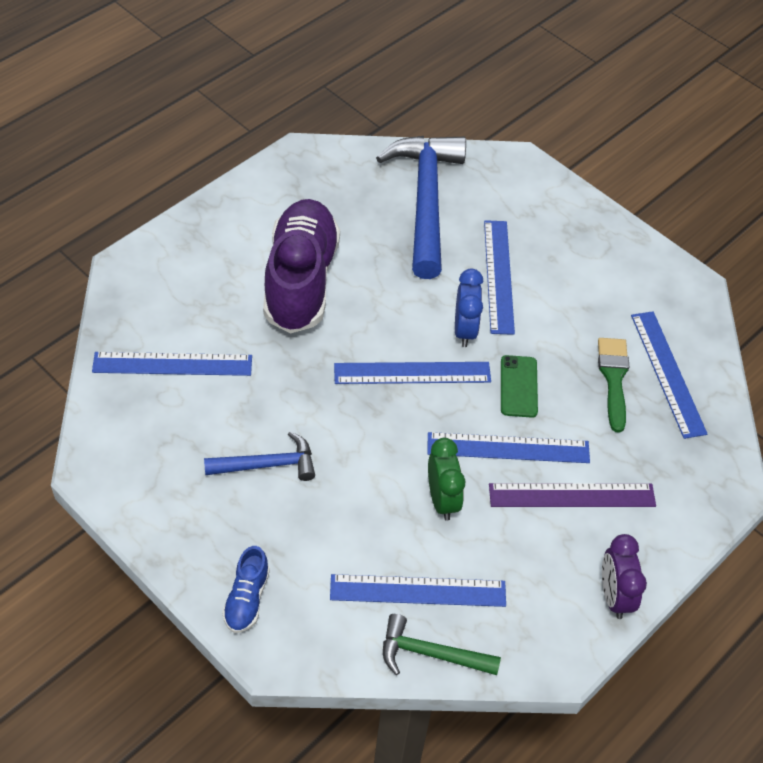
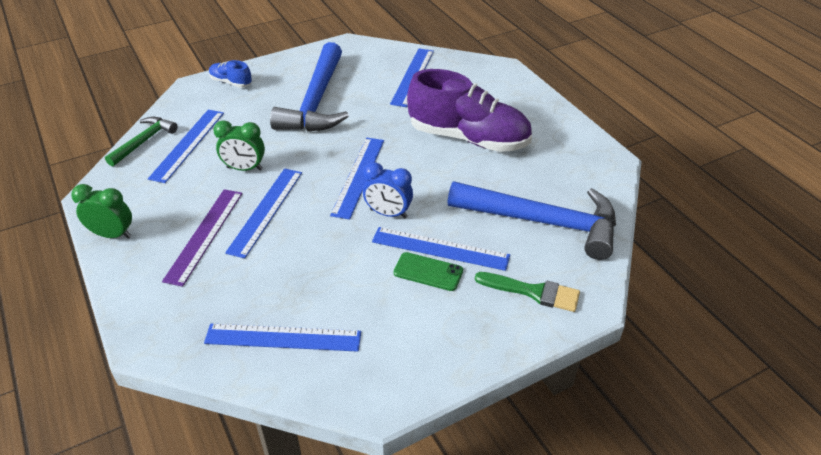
camera: 110 degrees right, 10 degrees down
(267, 464) = (316, 101): blue hammer -> blue hammer, size x1.93
(518, 386) = (318, 231): green phone -> green phone (428, 272)
(613, 378) = (297, 295): green brush -> green brush (533, 292)
(614, 595) = (113, 234): purple clock -> green clock

